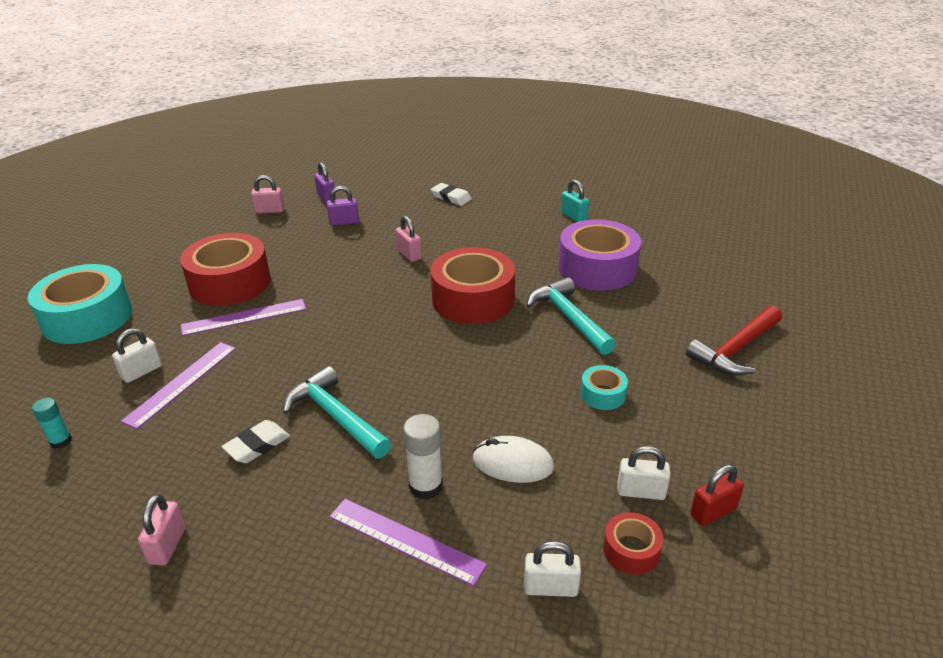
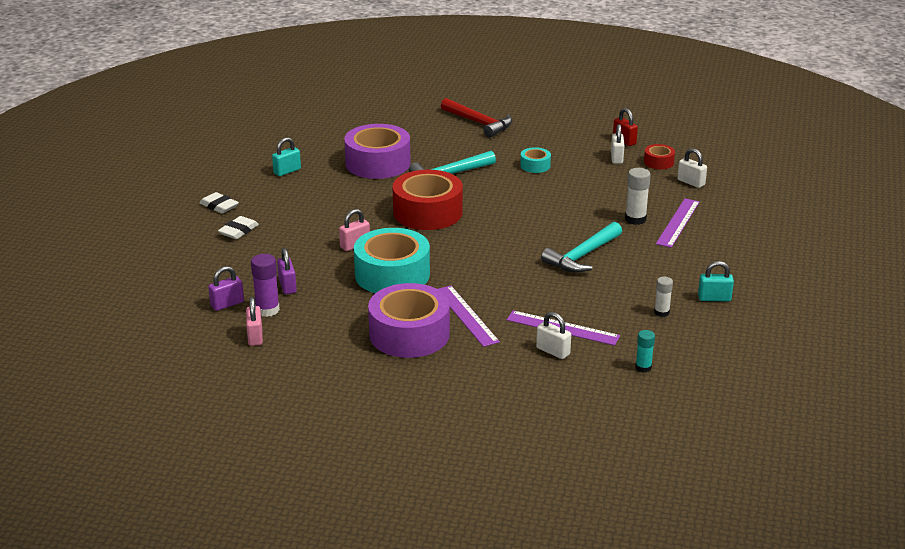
camera: 95 degrees left, 5 degrees down
(87, 317) = (478, 405): turquoise tape -> turquoise tape (392, 274)
(164, 477) = (661, 312): none -> white glue stick
(168, 545) = (714, 298): pink padlock -> turquoise padlock
(230, 283) = (409, 334): red tape -> purple tape
(257, 445) = (620, 282): white eraser -> white eraser (219, 206)
(308, 214) = (267, 310): none -> purple glue stick
(512, 463) = (607, 193): white mouse -> none
(550, 587) = (691, 182): white padlock -> white padlock turned 45 degrees counterclockwise

